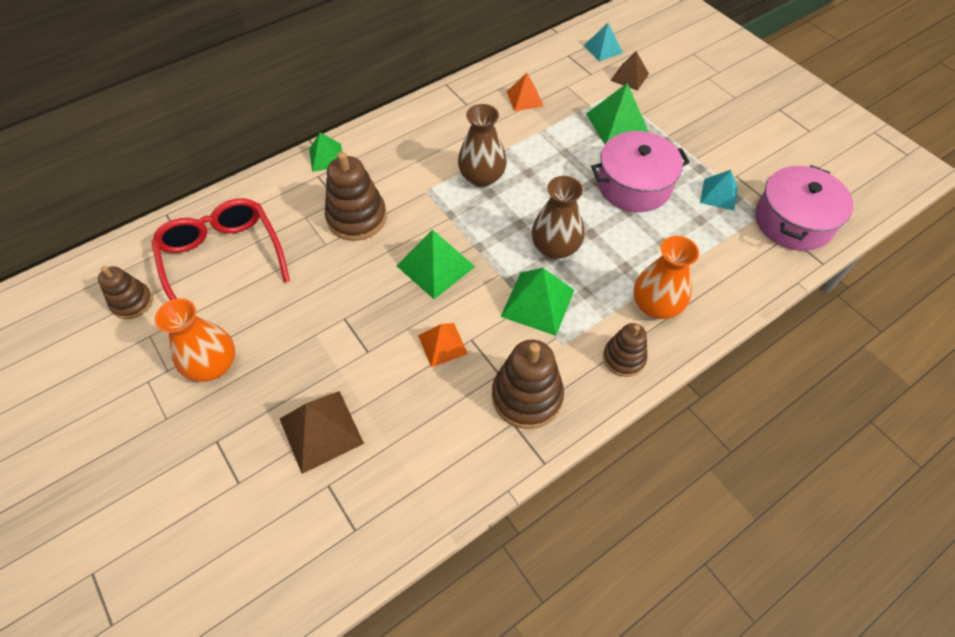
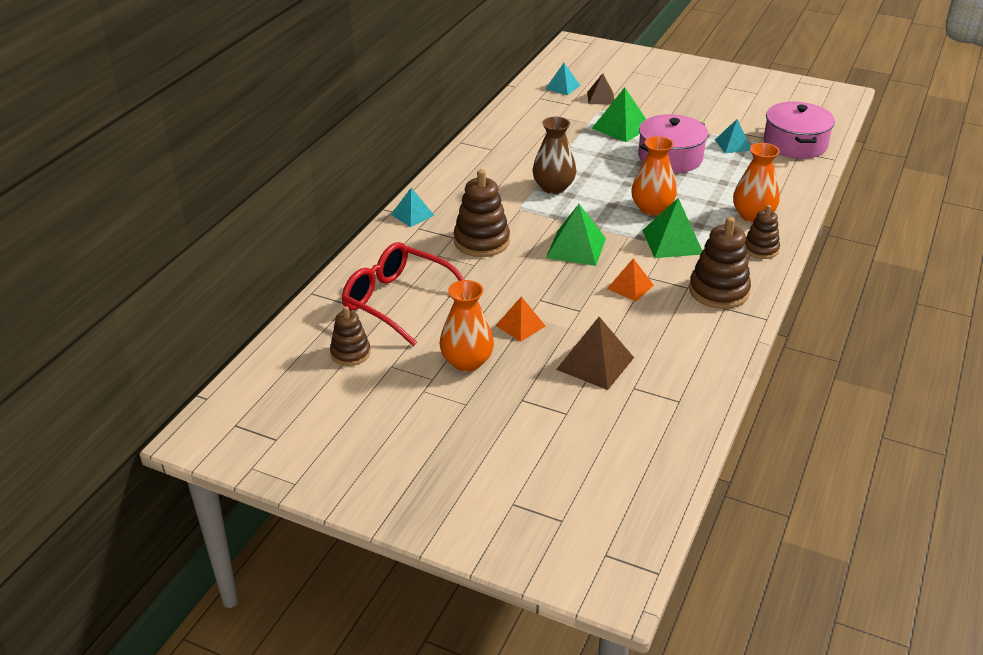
camera: 30 degrees left, 20 degrees down
(326, 157) = (412, 215): green pyramid -> turquoise pyramid
(525, 98) = (535, 133): orange pyramid -> orange pyramid (520, 325)
(555, 247) = (652, 208): brown vase -> orange vase

